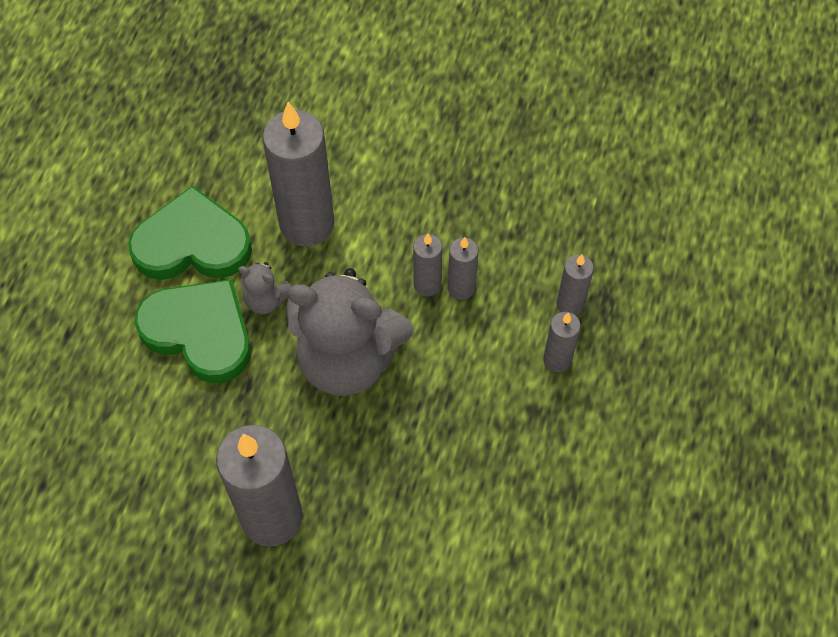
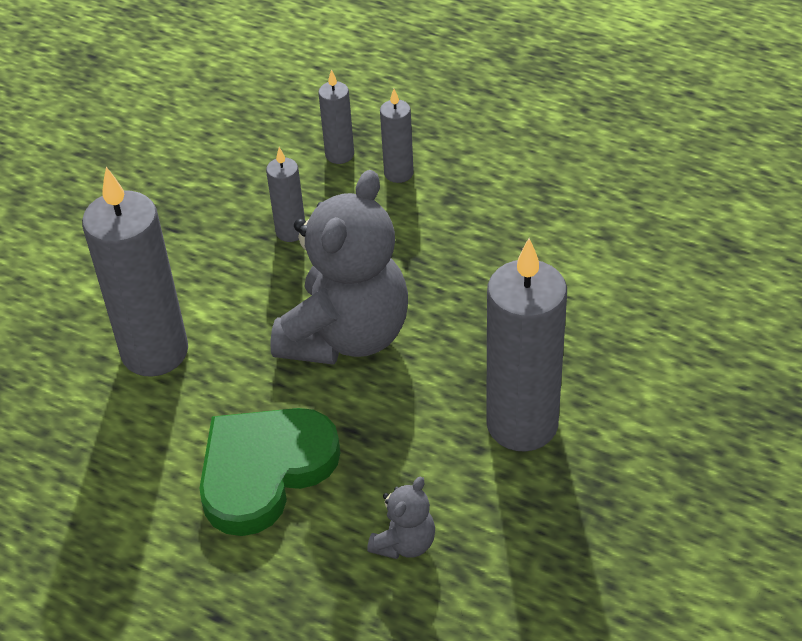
camera: 75 degrees left, 15 degrees down
(192, 243) = (135, 467): green heart -> none
(266, 300) = (243, 401): grey teddy bear -> grey teddy bear (404, 543)
(427, 284) = (276, 258): grey candle -> none

